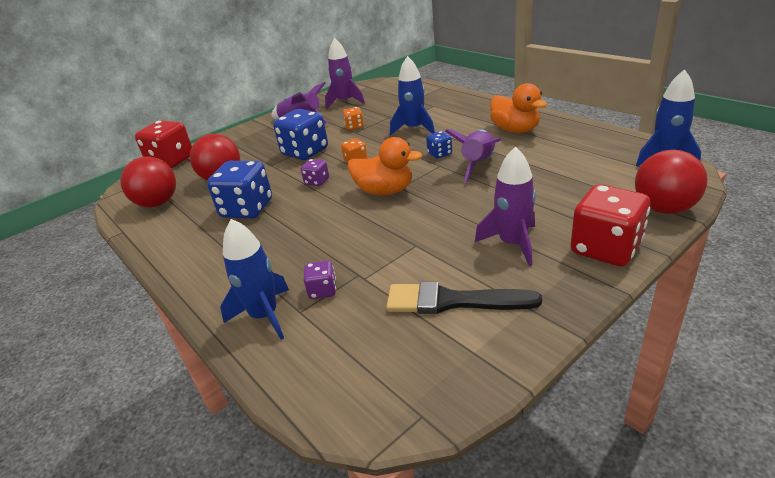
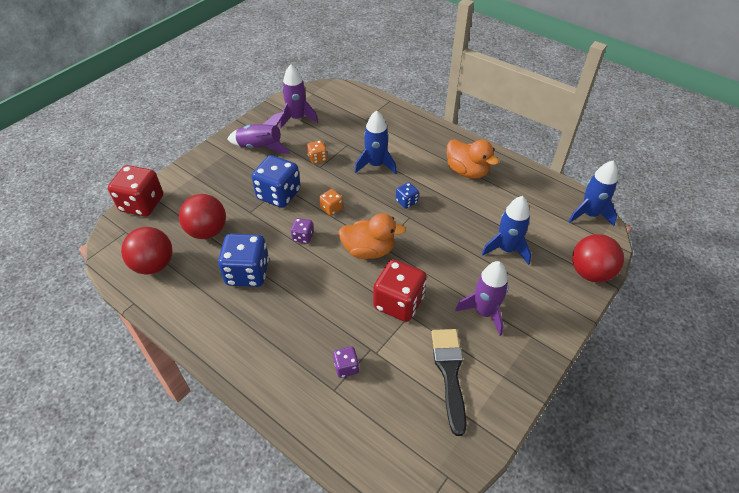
camera: 15 degrees left, 15 degrees up
(264, 316) = (306, 396): blue rocket -> blue rocket (506, 249)
(453, 301) = (449, 373): black brush -> black brush turned 90 degrees clockwise
(478, 165) = (443, 217): purple rocket -> none
(605, 248) = (552, 316): red dice -> red dice (398, 302)

